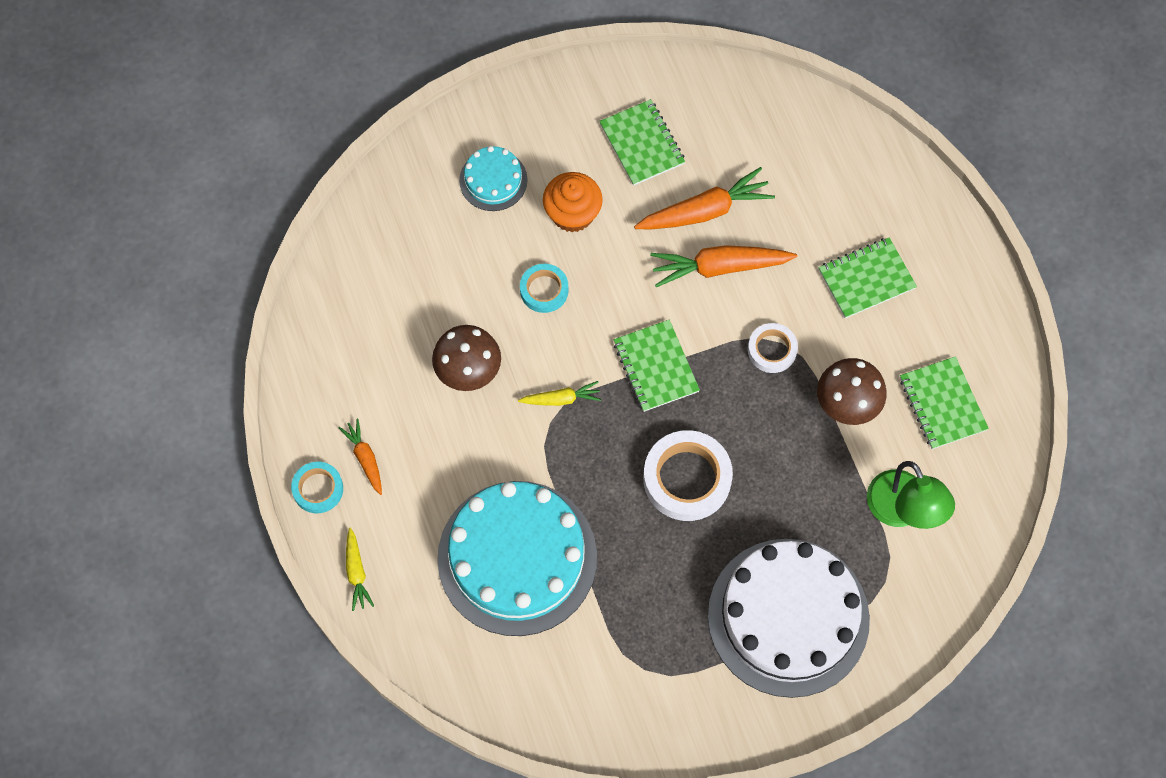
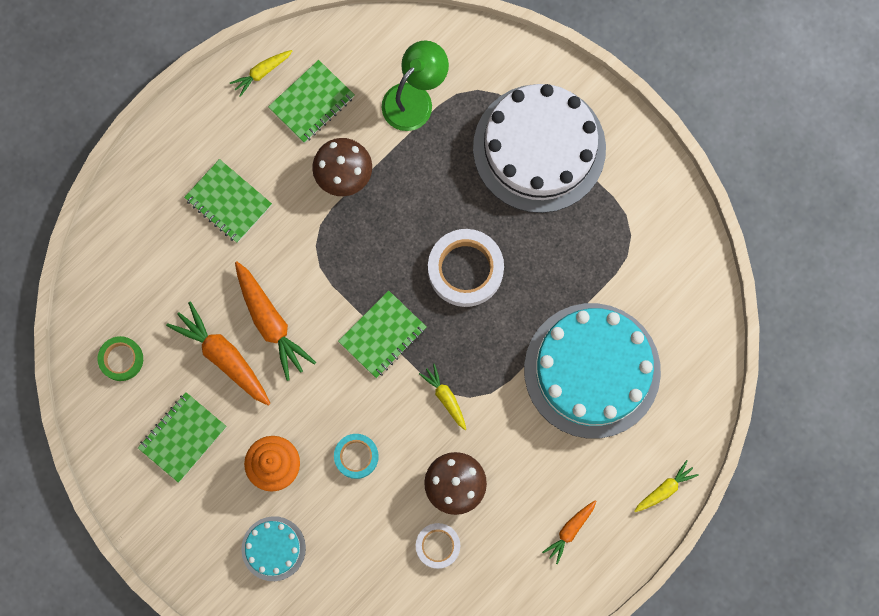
camera: 115 degrees left, 10 degrees up
(318, 489) = (613, 555): turquoise tape -> none
(746, 120) = (121, 359): none -> green tape
(772, 350) = (325, 250): white tape -> white tape (438, 546)
(997, 369) = (262, 73): none -> yellow carrot

